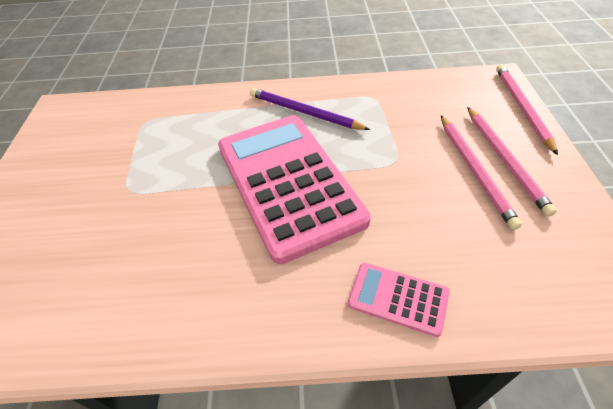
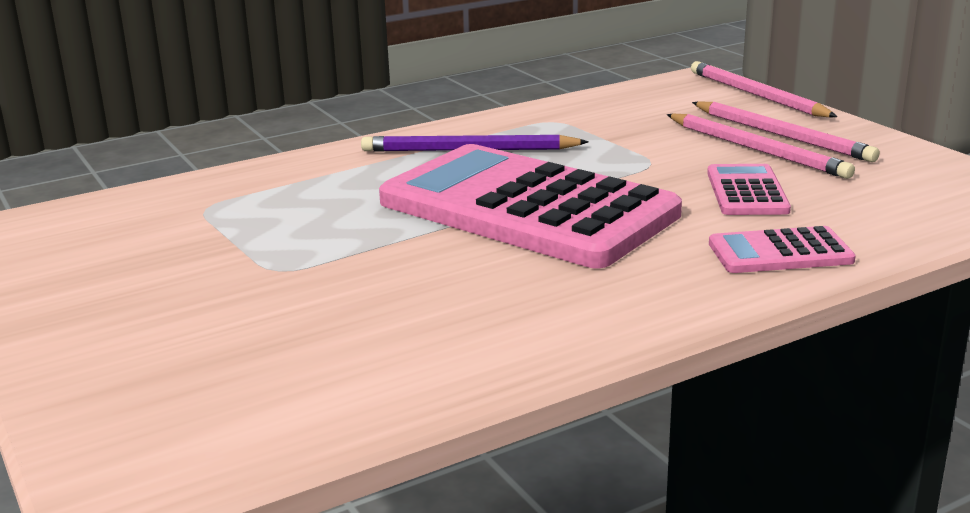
camera: 30 degrees left, 25 degrees down
(430, 217) = (746, 192): none -> pink calculator

